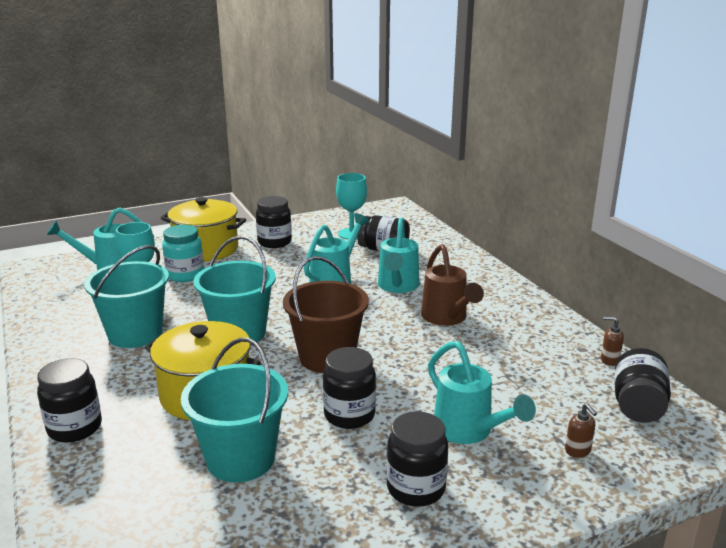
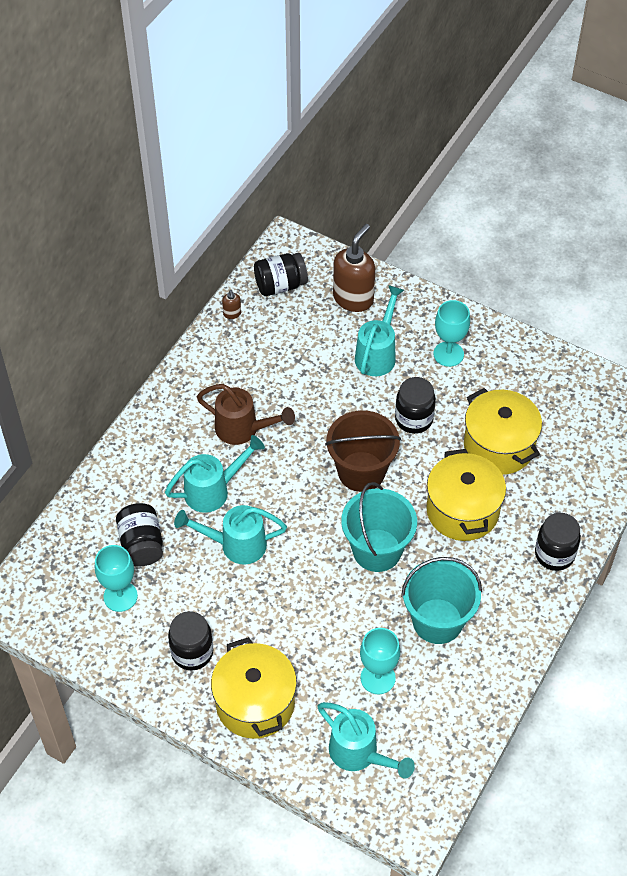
camera: 125 degrees left, 30 degrees up
(185, 275) = (320, 673): turquoise jar -> none
(241, 459) = (498, 446): turquoise bucket -> yellow pot
(416, 488) = (448, 354): black jar -> turquoise goblet
(447, 318) = (243, 429): brown watering can -> brown watering can turned 75 degrees clockwise
(578, 451) = (353, 298): brown soap dispenser -> brown soap dispenser, size x2.35

